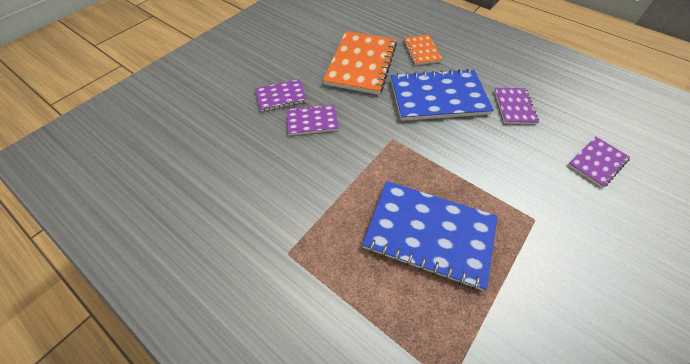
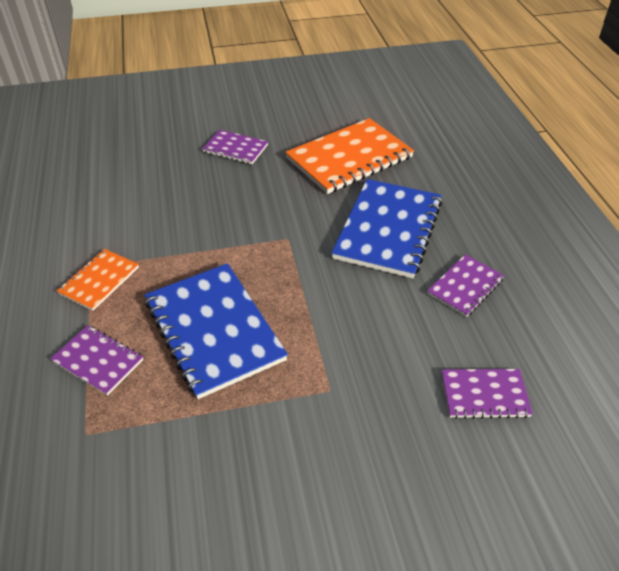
camera: 40 degrees right, 10 degrees down
(312, 121) = (235, 183): purple notebook -> purple notebook (98, 361)
(421, 51) = (434, 178): orange notebook -> orange notebook (99, 280)
(438, 97) = (388, 229): blue notebook -> blue notebook turned 75 degrees clockwise

